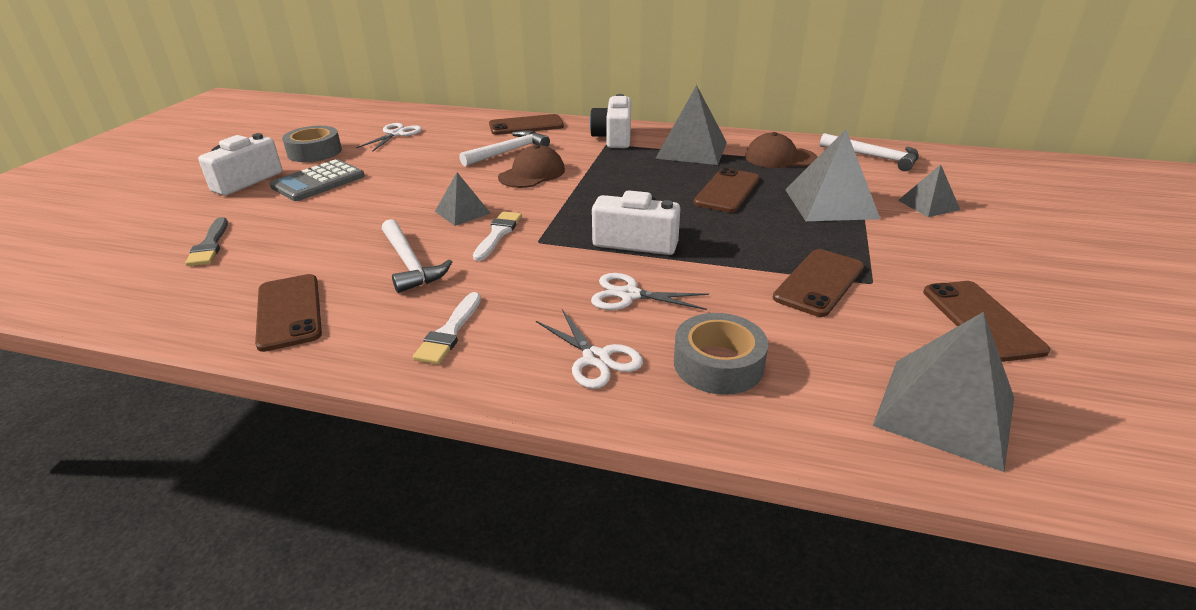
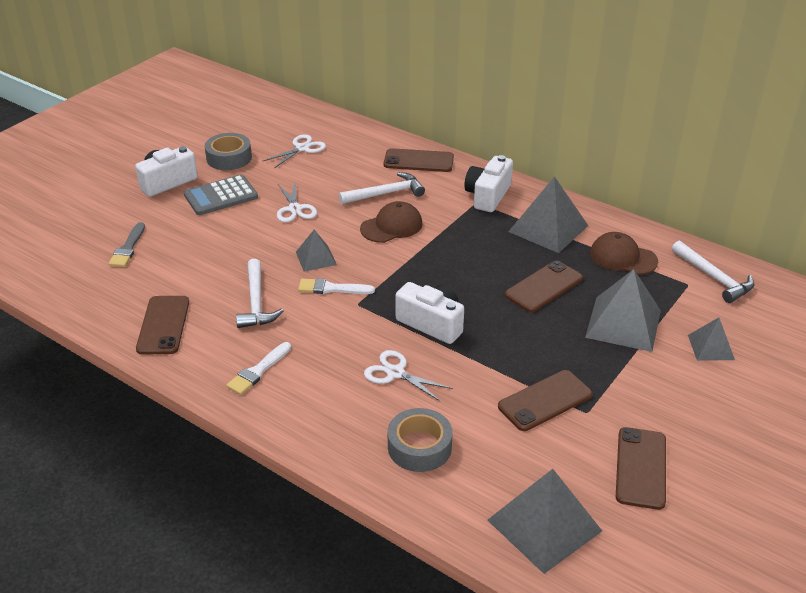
camera: 20 degrees right, 5 degrees up
(498, 234) = (331, 288): white brush -> white brush turned 120 degrees counterclockwise
(596, 358) = (342, 419): white scissors -> white scissors (295, 209)

